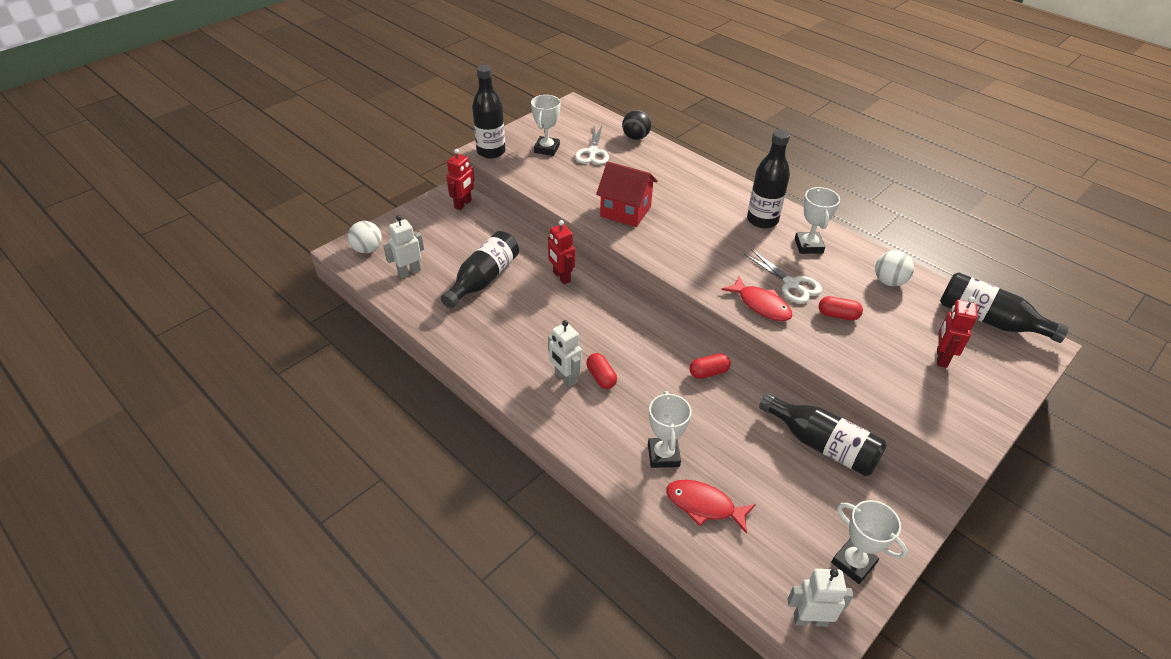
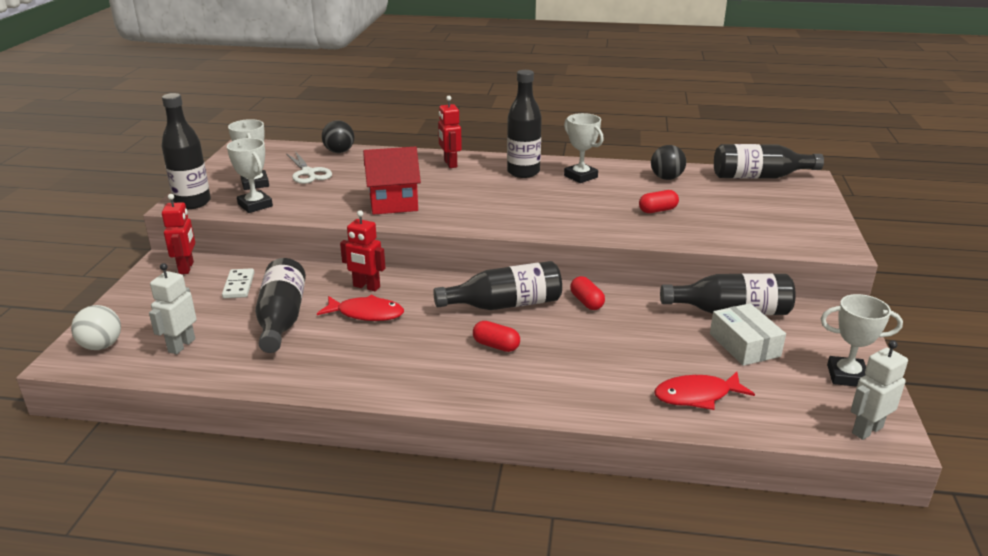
camera: 35 degrees left, 15 degrees down
(482, 236) = (239, 285): none -> white domino
(565, 378) = (461, 361): white robot -> none
(643, 343) = (505, 305): none -> black bottle
(663, 455) = (620, 377): white trophy -> white trophy (255, 205)
(708, 372) = (586, 302): red capsule -> red capsule turned 60 degrees counterclockwise
(761, 305) = (592, 225): red fish -> red fish (366, 314)
(791, 284) = (598, 204): white scissors -> none
(796, 483) = (744, 345): none -> white box
(889, 281) = (666, 178): white ball -> black ball
(941, 358) = (759, 208): red robot -> red robot (450, 164)

